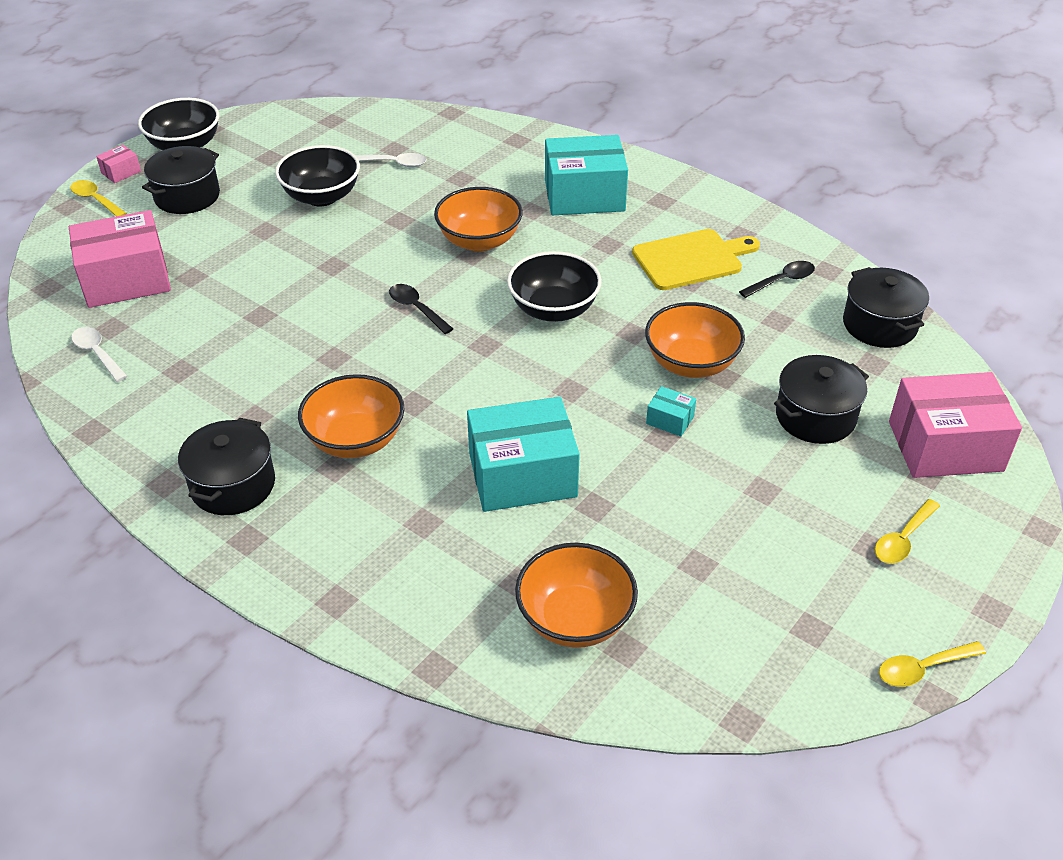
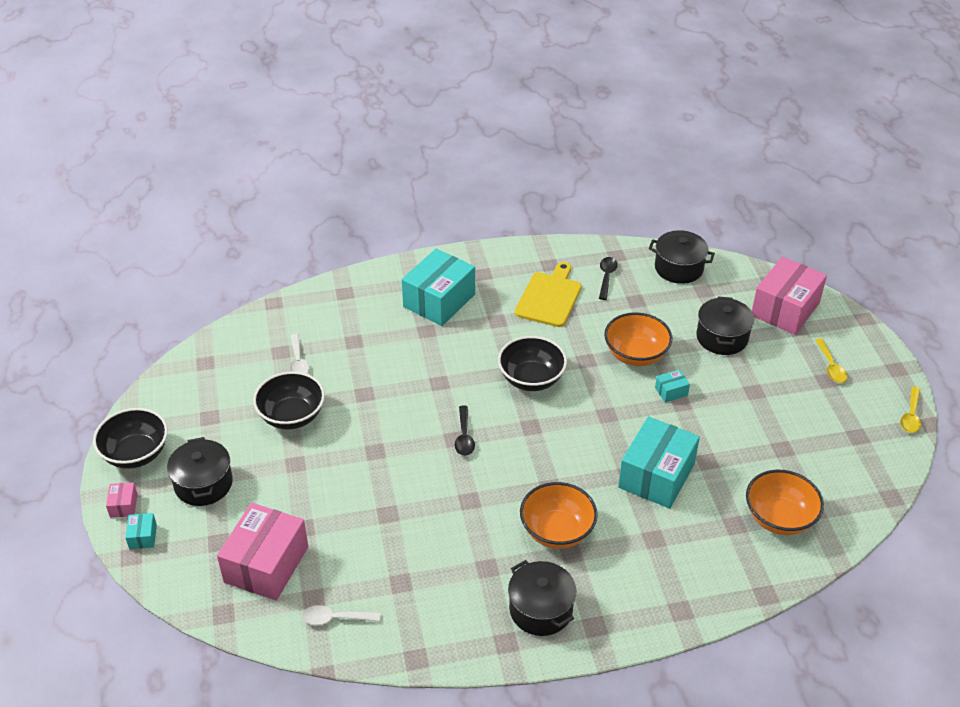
camera: 50 degrees left, 0 degrees up
(95, 200) = (143, 536): yellow spoon -> turquoise box
(394, 163) = (298, 361): white spoon -> white spoon turned 120 degrees clockwise
(416, 308) = (464, 437): black spoon -> black spoon turned 90 degrees counterclockwise
(479, 241) = (429, 371): orange bowl -> none

